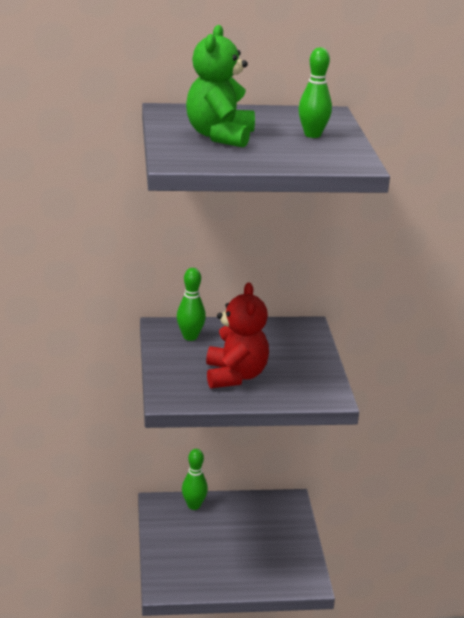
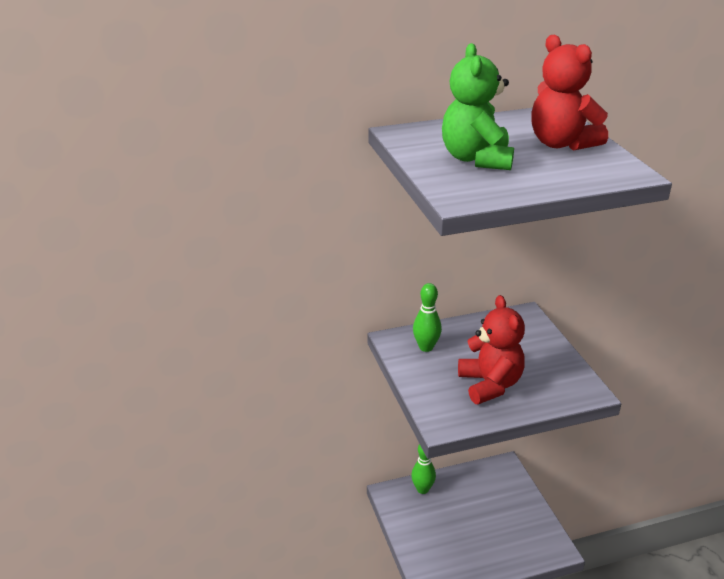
camera: 10 degrees left, 5 degrees up
(312, 135) = (561, 143): green bowling pin -> red teddy bear

